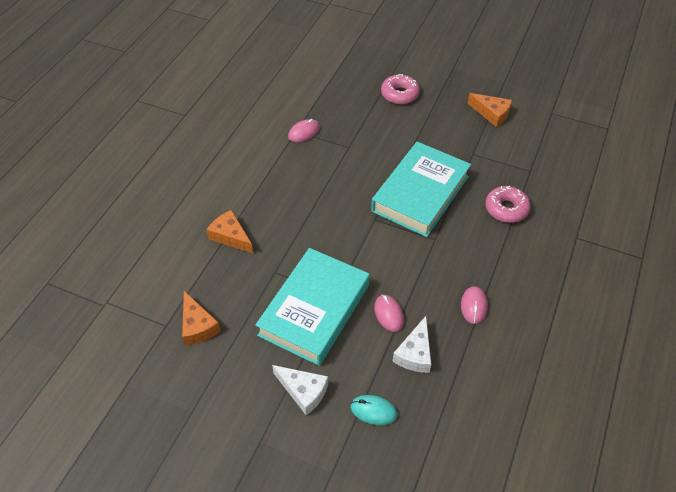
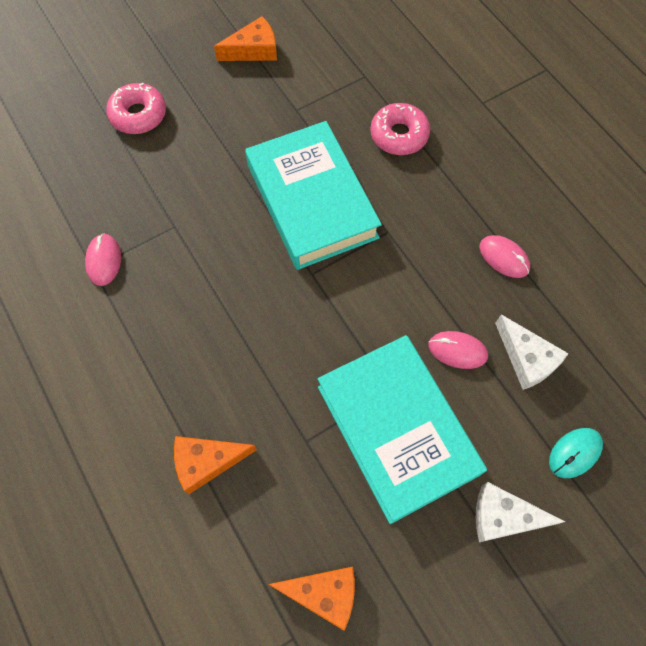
camera: 55 degrees left, 15 degrees up
(303, 391) = (503, 516): white cheese -> white cheese turned 150 degrees counterclockwise

